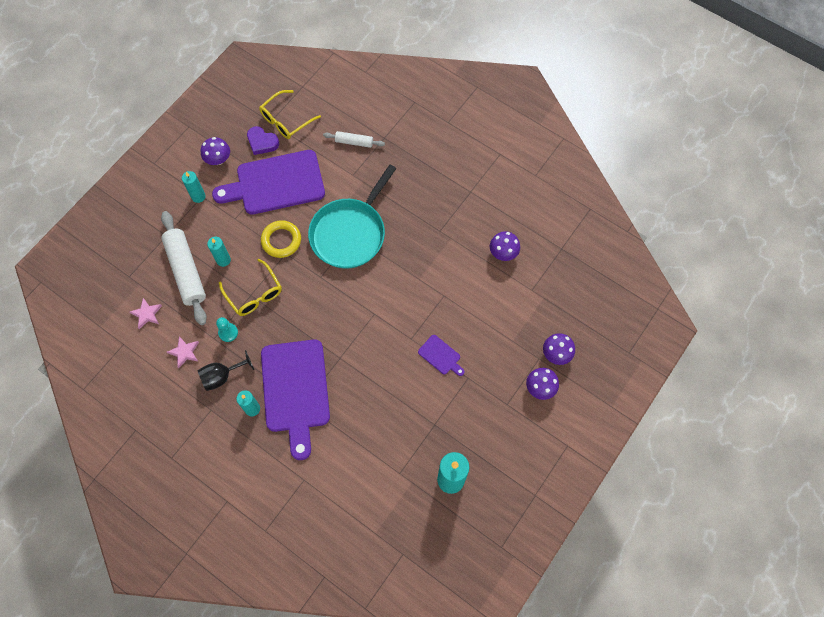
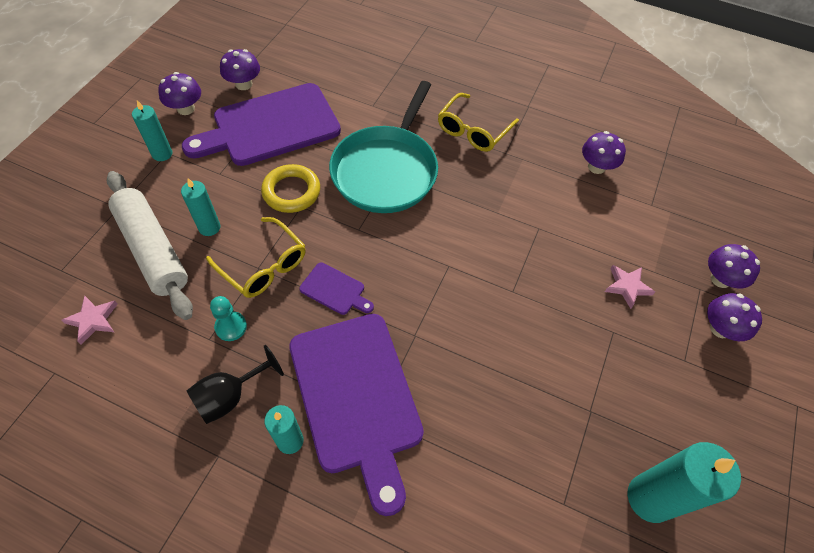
camera: 15 degrees left, 10 degrees down
(184, 352) = (162, 369): pink star -> pink star (627, 286)
(262, 142) = (244, 84): purple heart -> purple mushroom
(286, 120) = (271, 58): yellow glasses -> yellow glasses (473, 130)
(354, 142) = (365, 71): white rolling pin -> none
(440, 356) = (563, 308): purple cutting board -> purple cutting board (335, 290)

